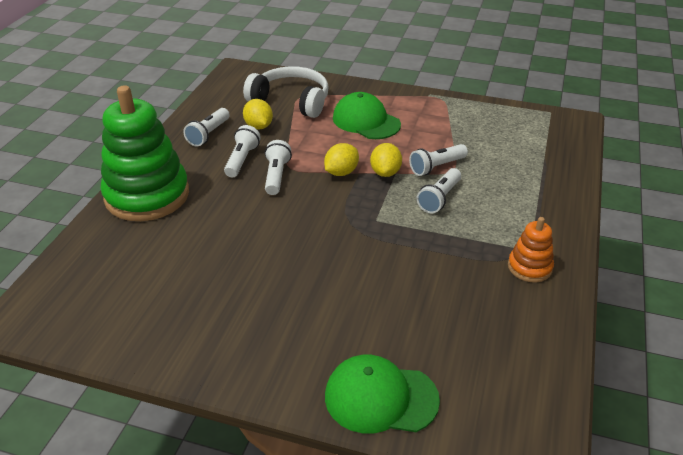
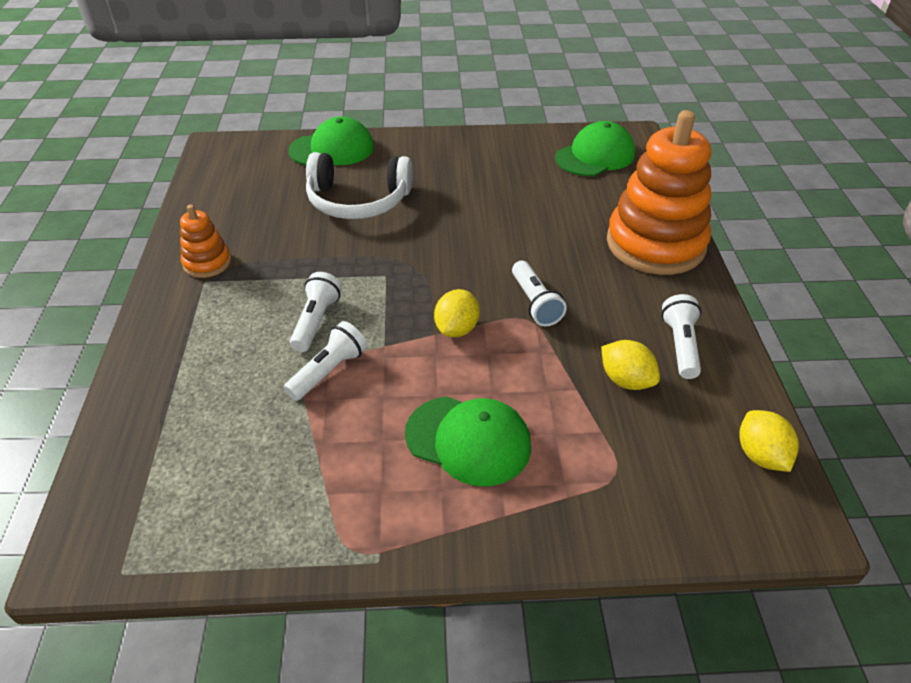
camera: 160 degrees right, 5 degrees up
(91, 299) = (595, 156): none -> green cap
(147, 195) = (655, 244): green stacking toy -> orange stacking toy
(242, 160) = (597, 315): white flashlight -> none
(291, 101) = (622, 456): white headphones -> white headphones (358, 201)
(385, 172) = (398, 343): yellow lemon -> yellow lemon (760, 455)

